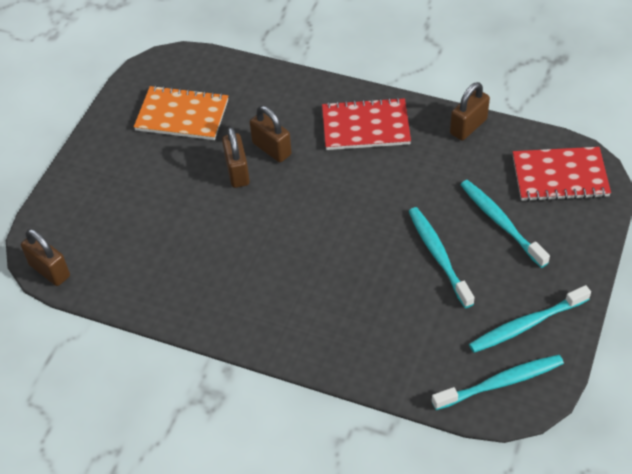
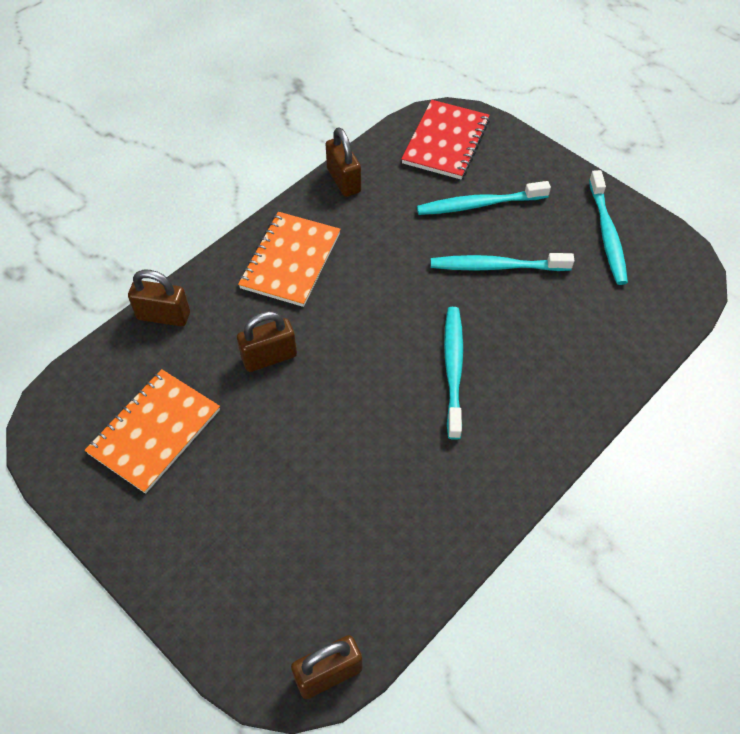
camera: 70 degrees left, 5 degrees up
(237, 172) = (284, 403): brown padlock -> brown padlock (163, 316)
(365, 126) = (290, 261): red notebook -> orange notebook
(501, 383) = (665, 278): turquoise toothbrush -> turquoise toothbrush (453, 369)

